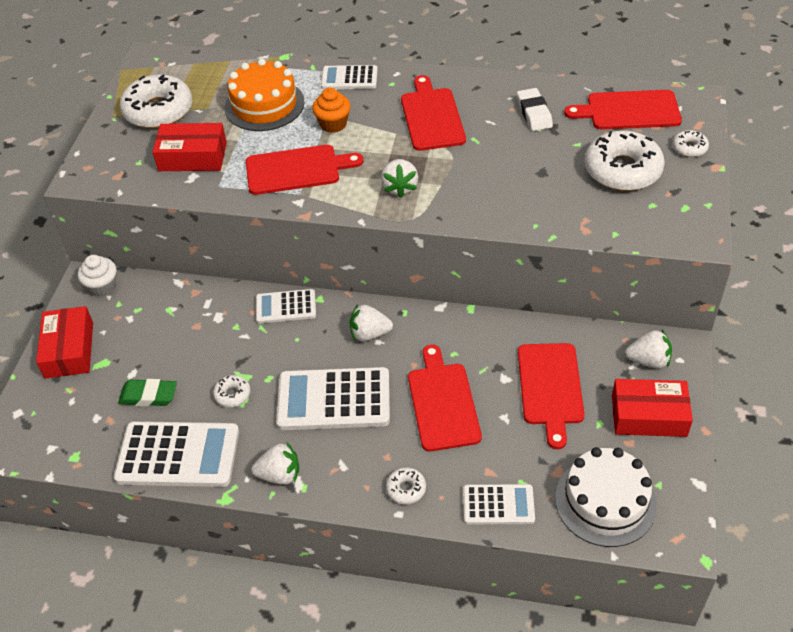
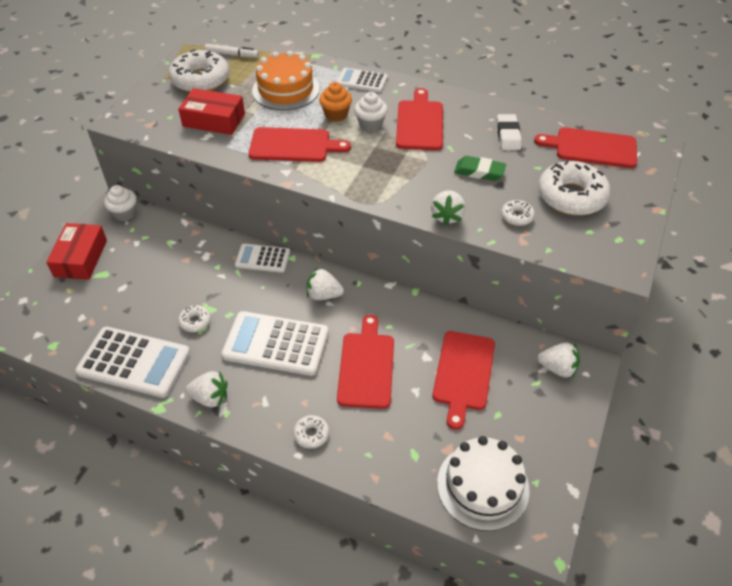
camera: 10 degrees right, 0 degrees up
(148, 396) = (128, 308): green eraser -> green eraser (479, 172)
(184, 73) = (232, 55): none -> white marker
(376, 129) = (370, 124): none -> white cupcake
(400, 187) = (373, 175): white strawberry -> white strawberry (447, 216)
(498, 505) = (386, 467): white calculator -> none
(648, 415) = (544, 417): red box -> none
(689, 148) = (637, 188): white donut -> white donut (517, 217)

